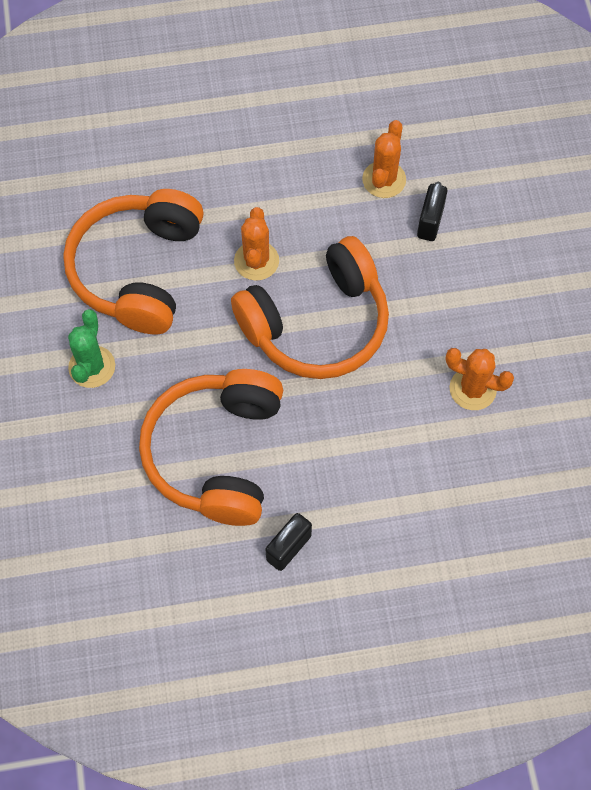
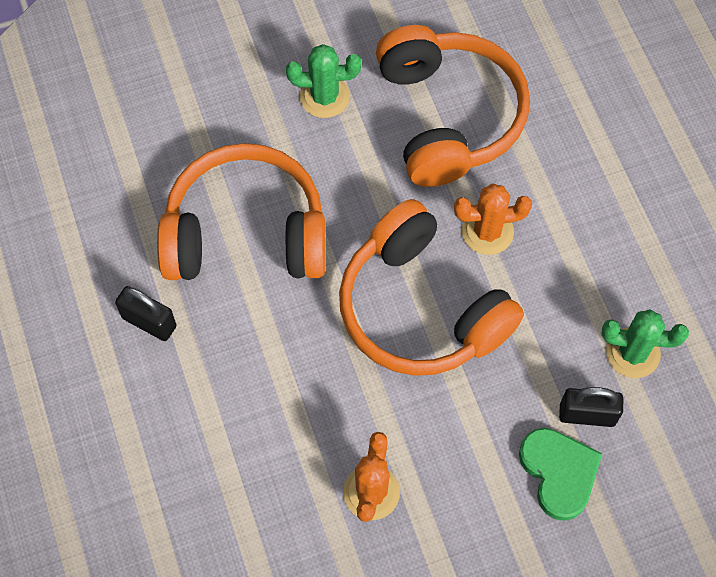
camera: 80 degrees right, 0 degrees up
(138, 270) = (448, 116): orange headphones -> orange headphones turned 75 degrees clockwise
(384, 179) = (633, 353): orange cactus -> green cactus
(475, 251) = (559, 473): none -> green heart

